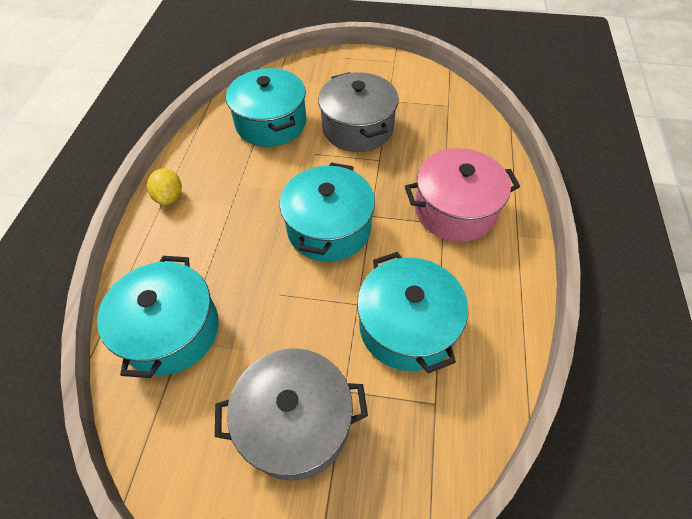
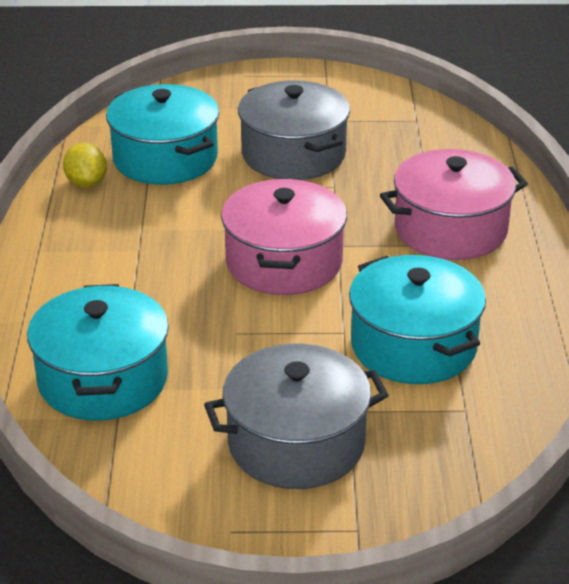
camera: 10 degrees left, 20 degrees down
(169, 197) = (46, 250): yellow lemon -> yellow lemon (86, 183)
(329, 228) = (284, 262): turquoise pot -> pink pot

